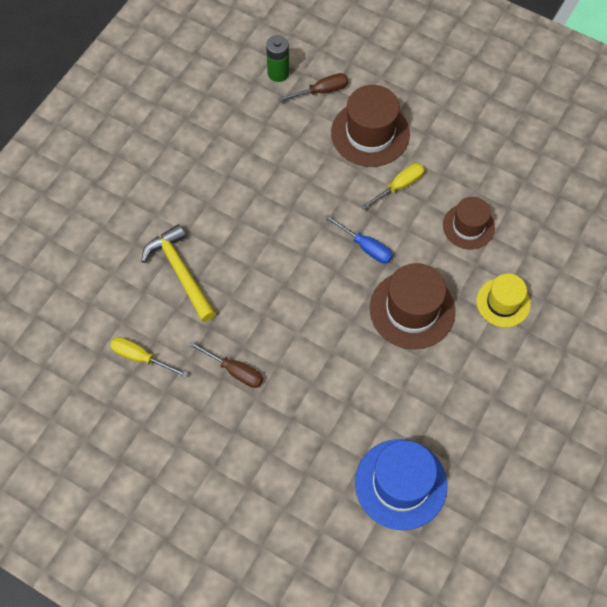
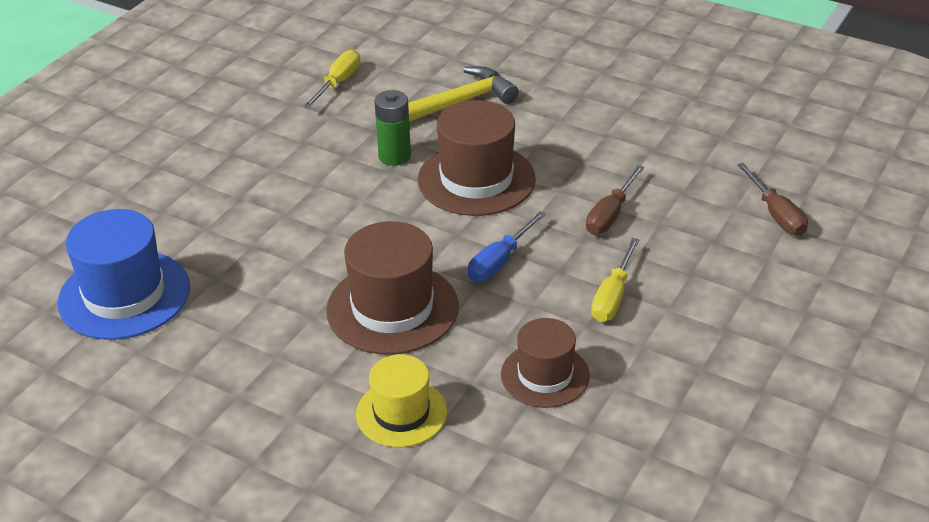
camera: 90 degrees right, 25 degrees down
(234, 371) = (312, 151): brown screwdriver -> brown screwdriver (610, 214)
(278, 73) = (797, 172): green battery -> green battery (394, 156)
(370, 133) = (708, 265): brown hat -> brown hat (476, 179)
(399, 186) = (613, 296): yellow screwdriver -> yellow screwdriver turned 60 degrees clockwise

